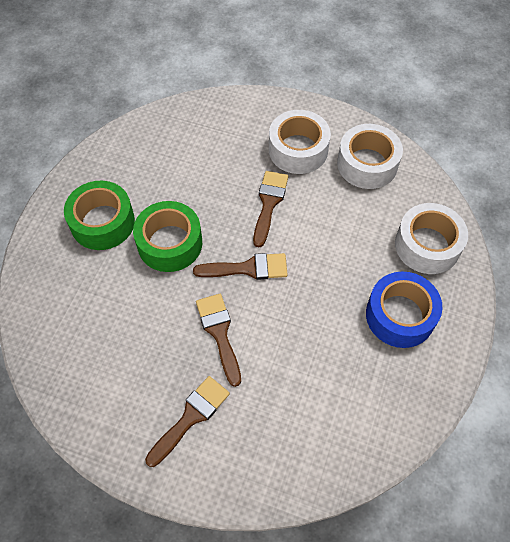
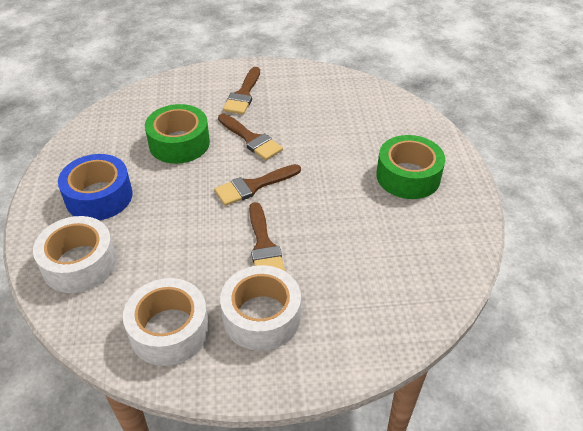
camera: 155 degrees right, 15 degrees down
(170, 243) = (336, 181): green tape -> green tape (179, 143)

